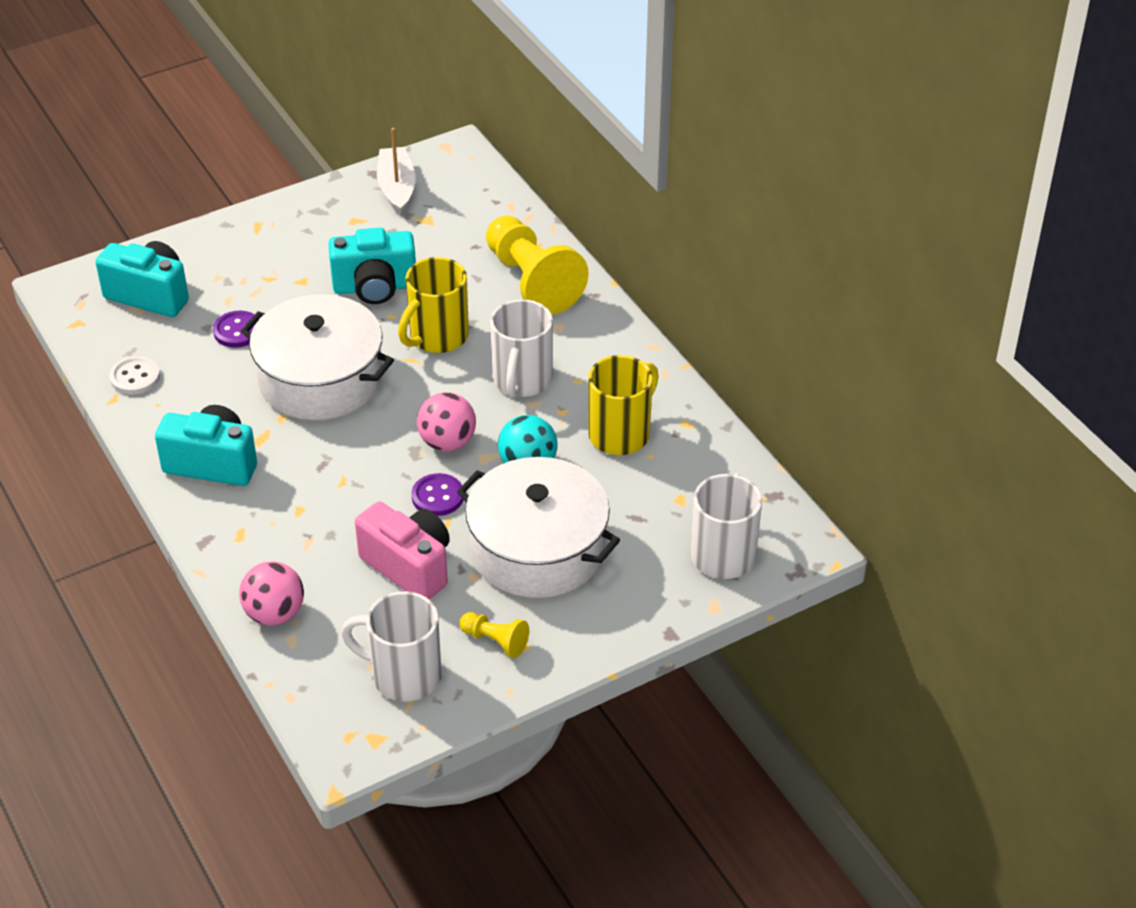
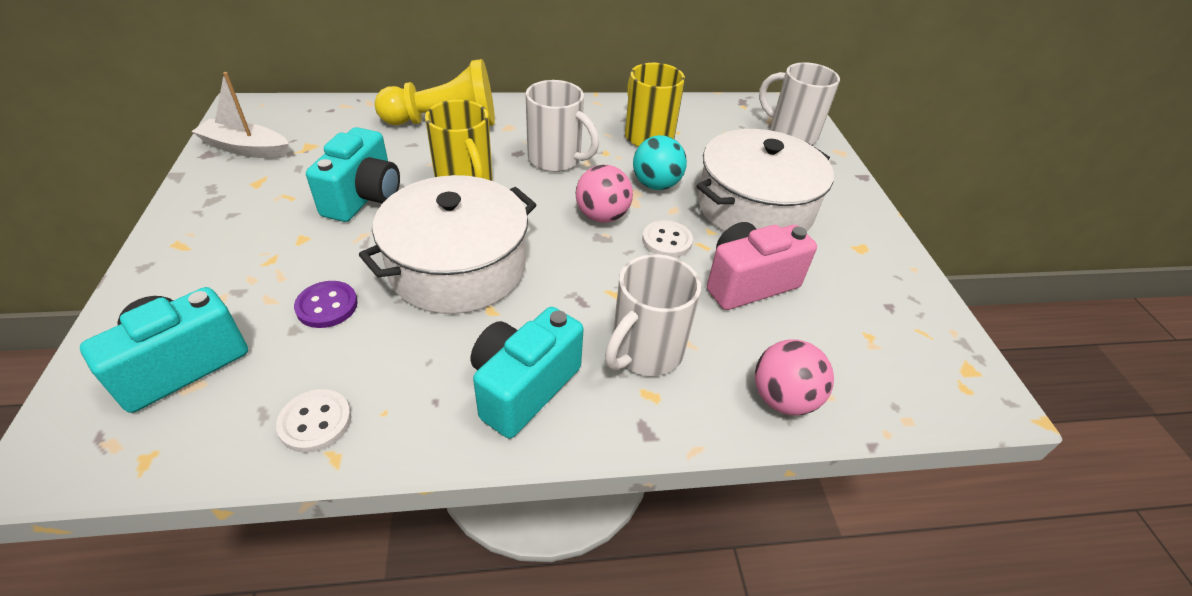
camera: 70 degrees left, 0 degrees up
(403, 676) = (888, 326): white mug -> white mug (645, 352)
(437, 496) = (667, 241): purple button -> white button
(495, 641) = (854, 259): yellow pawn -> none

